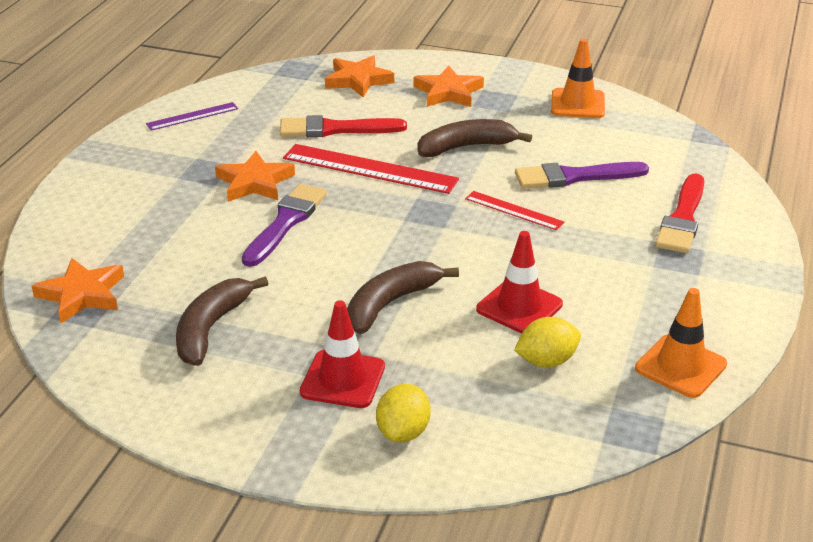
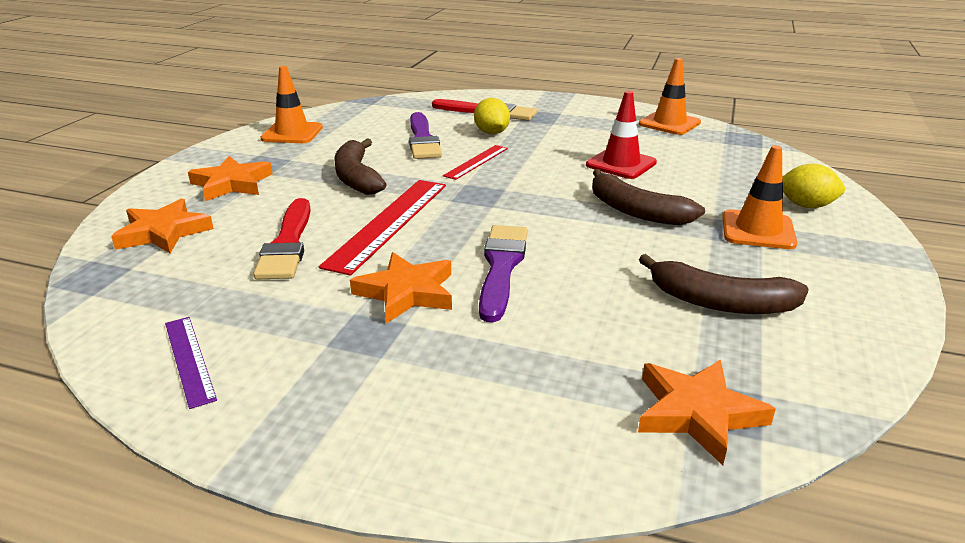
camera: 90 degrees left, 5 degrees down
(285, 223) = (501, 267): purple brush -> purple brush turned 75 degrees clockwise
(342, 379) = (758, 230): red traffic cone -> orange traffic cone
(546, 361) = (685, 158): yellow lemon -> yellow lemon (491, 133)

